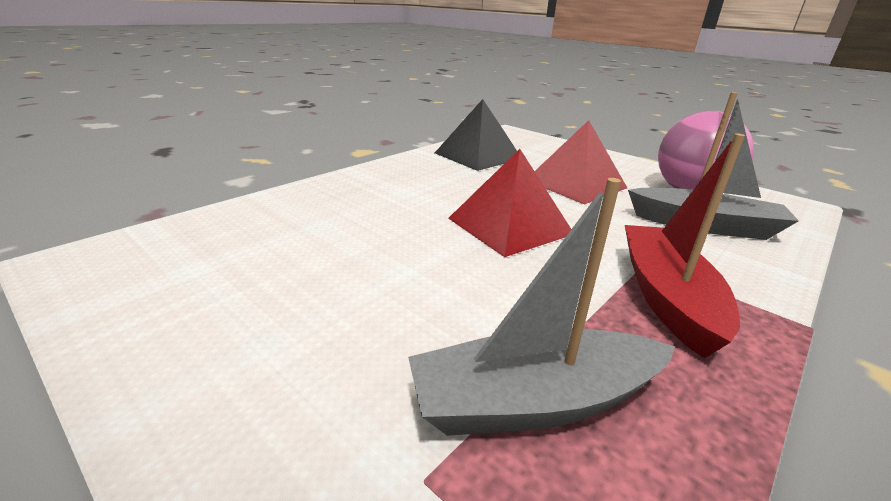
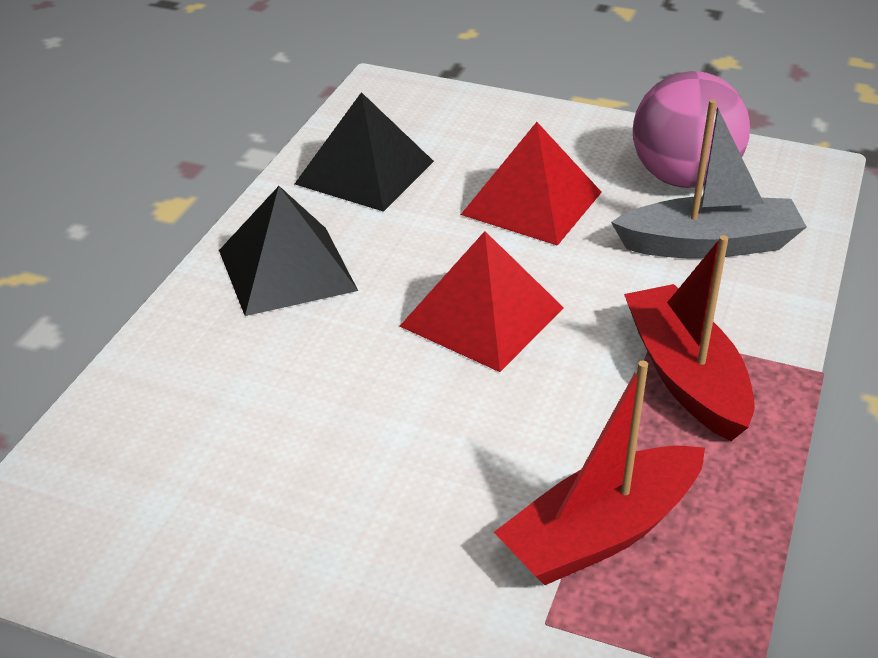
camera: 20 degrees left, 10 degrees up
(399, 181) = (287, 270): none -> black pyramid
(534, 401) = (601, 533): grey boat -> red boat

